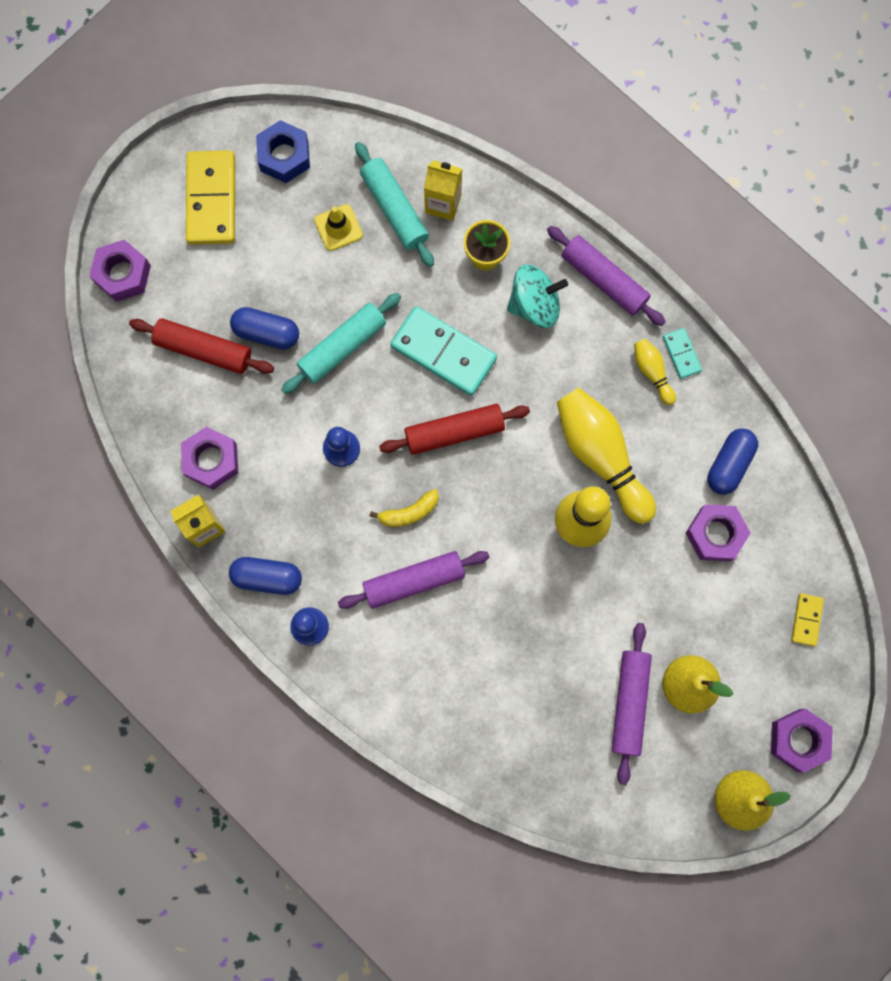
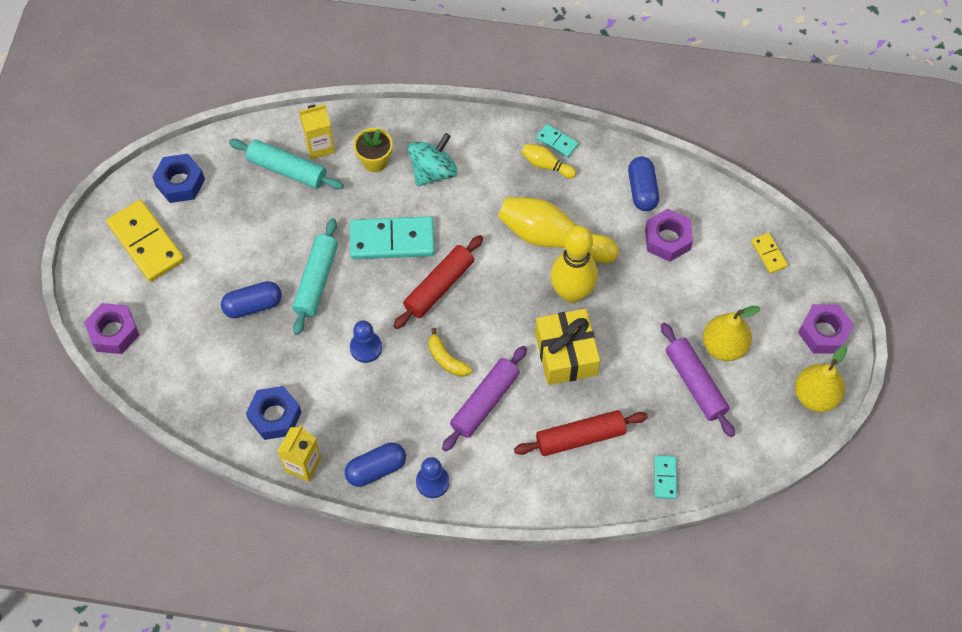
camera: 35 degrees left, 15 degrees down
(204, 349) = (214, 345): red rolling pin -> red rolling pin (580, 437)
(211, 460) = (275, 416): purple nut -> blue nut
(338, 227) = (255, 205): yellow traffic cone -> none
(409, 512) = (446, 359): yellow banana -> yellow banana turned 105 degrees clockwise
(525, 586) = (565, 354): none -> yellow gift
(529, 776) = (665, 477): none -> turquoise domino
(604, 280) = (469, 127): purple rolling pin -> none

